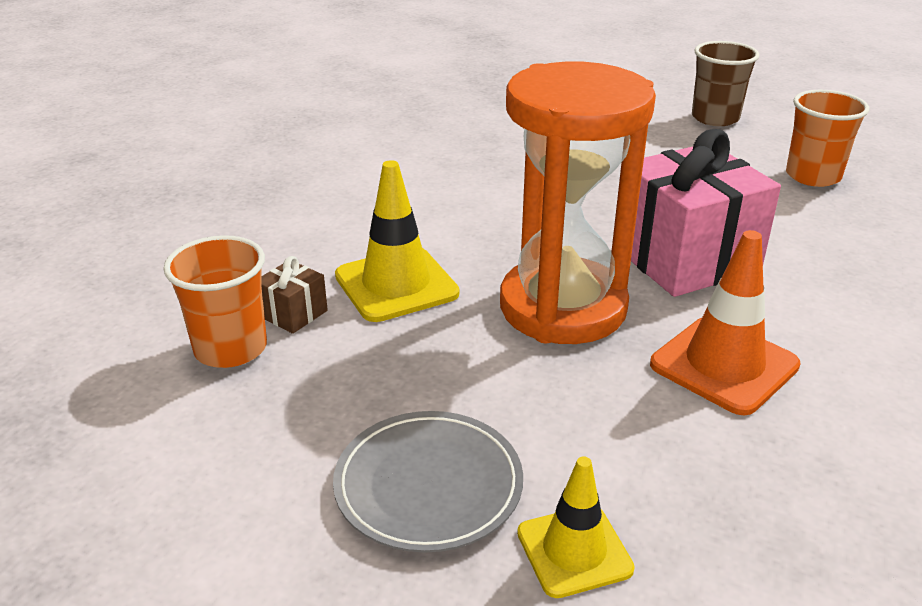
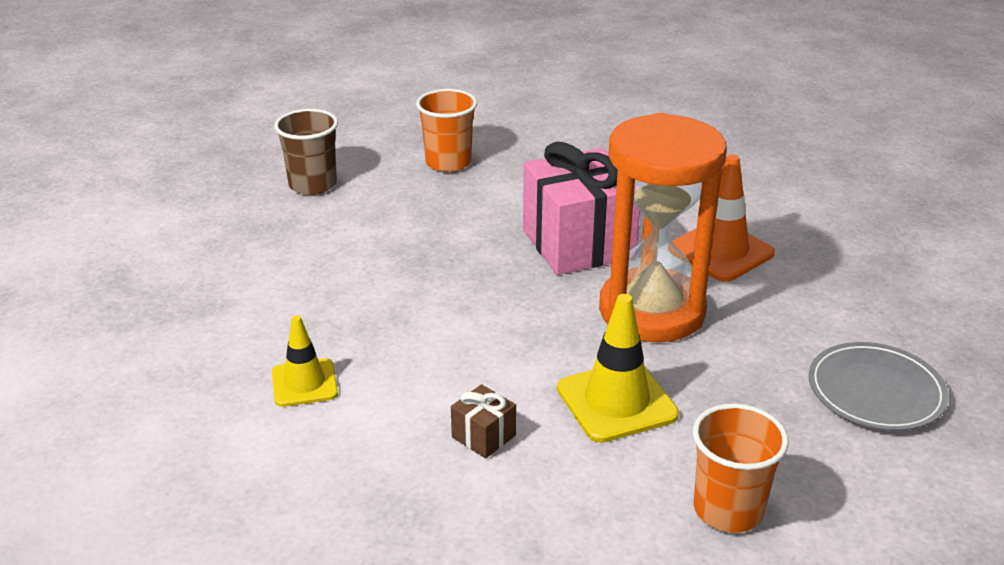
camera: 85 degrees left, 0 degrees up
(293, 314) = (668, 469): brown gift -> brown gift (483, 436)
(574, 551) = (915, 335): yellow traffic cone -> yellow traffic cone (304, 383)

